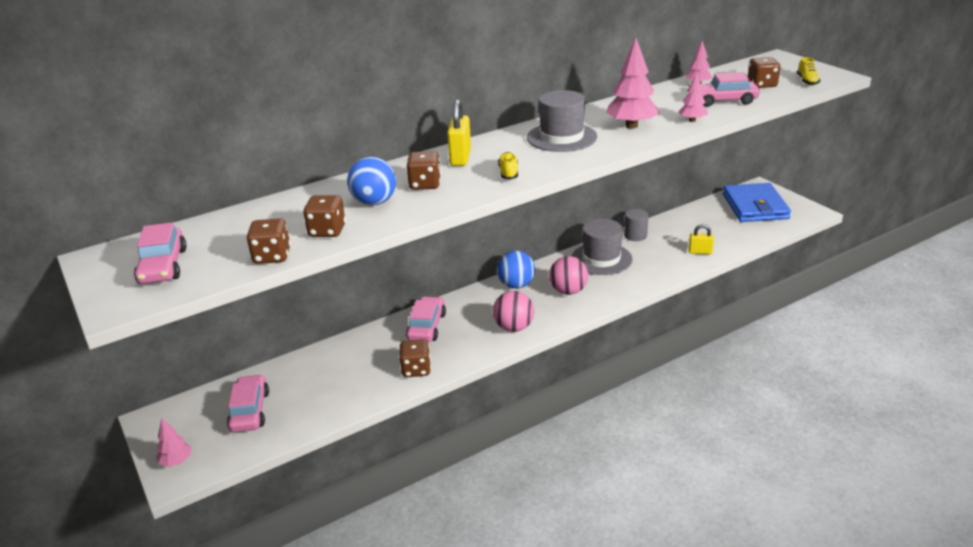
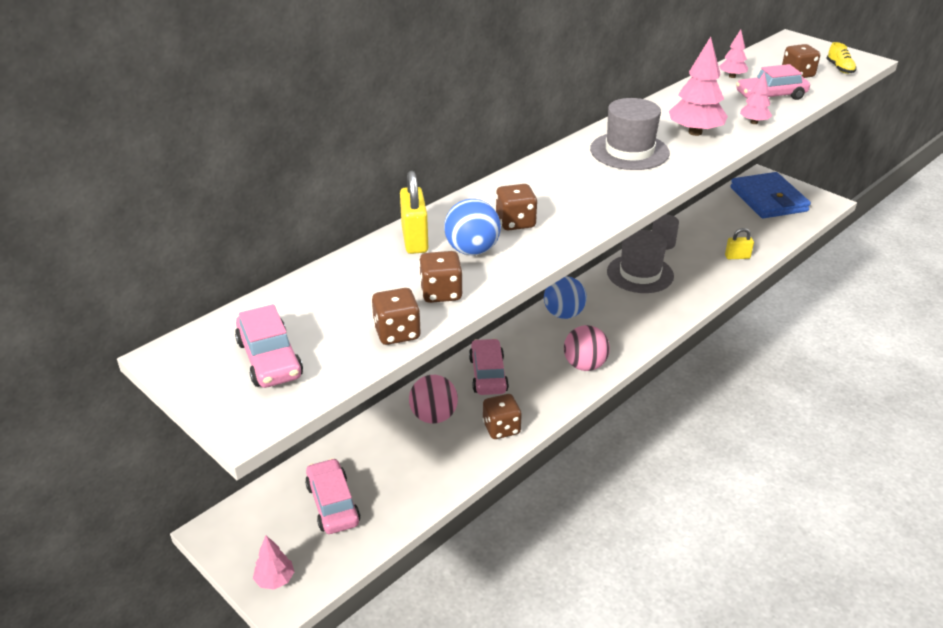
camera: 15 degrees left, 5 degrees up
(460, 157) = (533, 184): yellow padlock -> yellow padlock (414, 240)
(508, 173) = (600, 201): yellow shoe -> none
(568, 291) = (622, 316): pink ball -> pink ball (434, 416)

